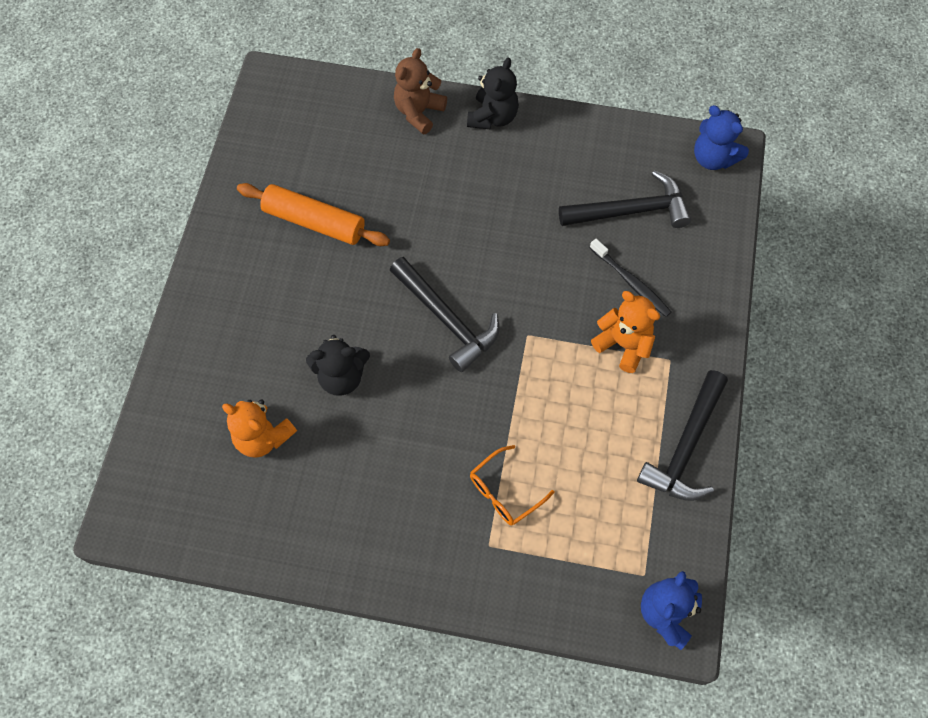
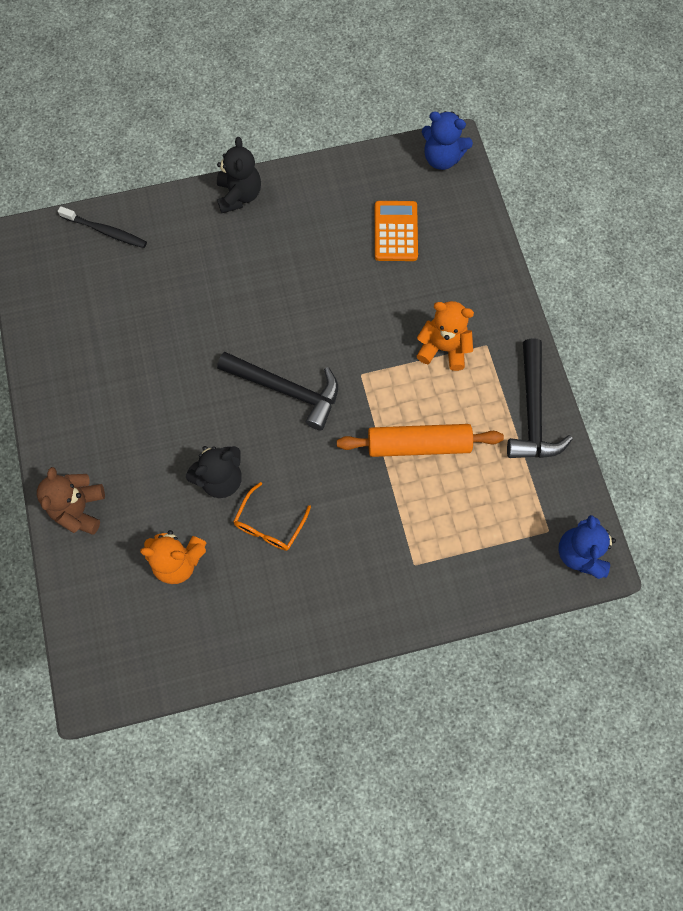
camera: 25 degrees left, 5 degrees up
(314, 222) = (127, 353): orange rolling pin -> orange rolling pin (418, 445)
(419, 112) = (172, 217): brown teddy bear -> brown teddy bear (79, 509)
(504, 492) = (406, 514): orange glasses -> orange glasses (269, 524)
(630, 211) = (395, 231): black hammer -> orange calculator
(631, 282) = (424, 292): black toothbrush -> black toothbrush (105, 231)

